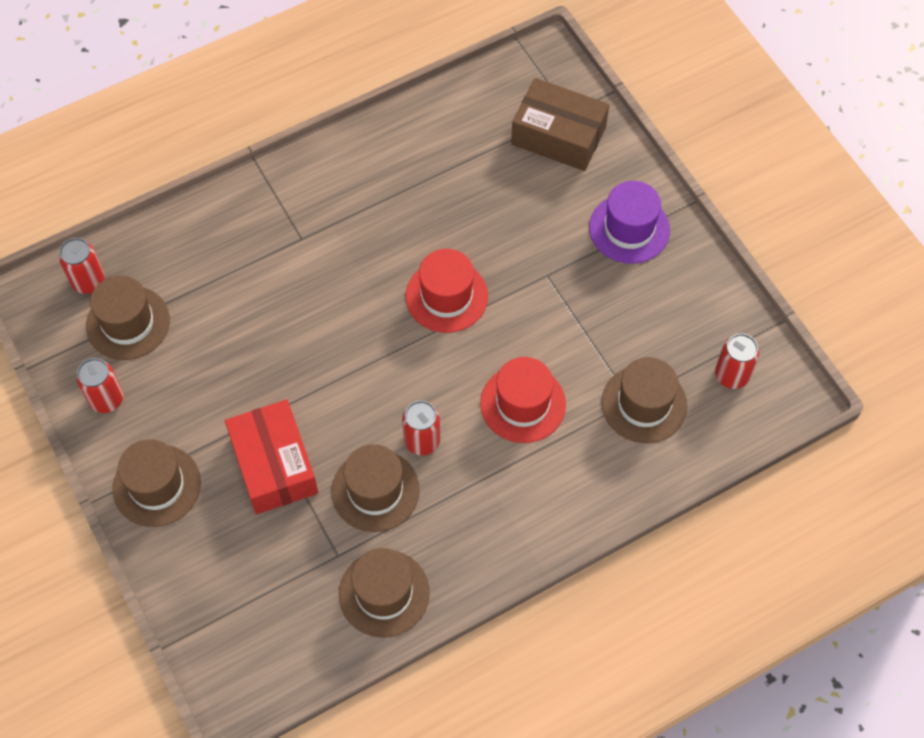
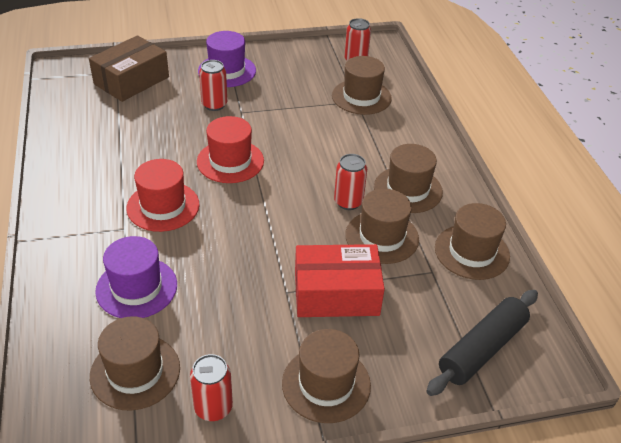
camera: 75 degrees left, 20 degrees down
(88, 281) = (65, 397): red can -> red can (214, 105)
(225, 283) = (136, 288): none -> purple hat
(241, 624) = (482, 349): none -> black rolling pin
(470, 502) = (408, 189): none -> brown hat
(523, 404) = (338, 146): red hat -> red hat (163, 206)

